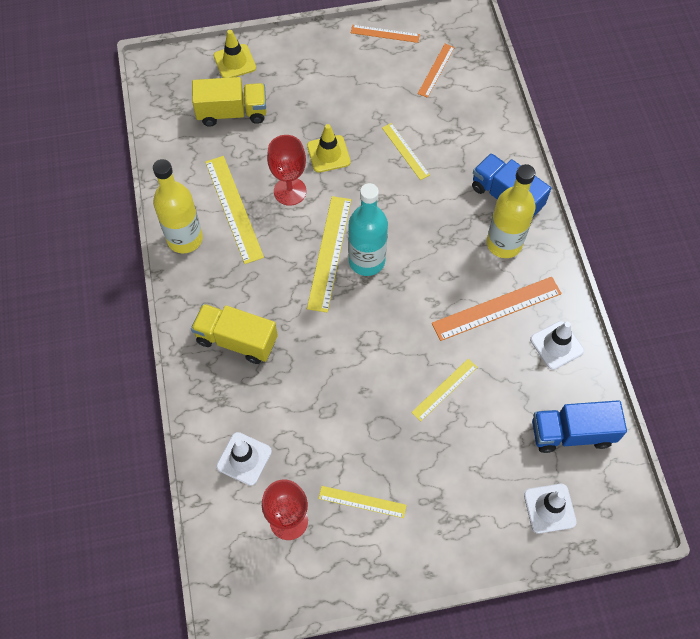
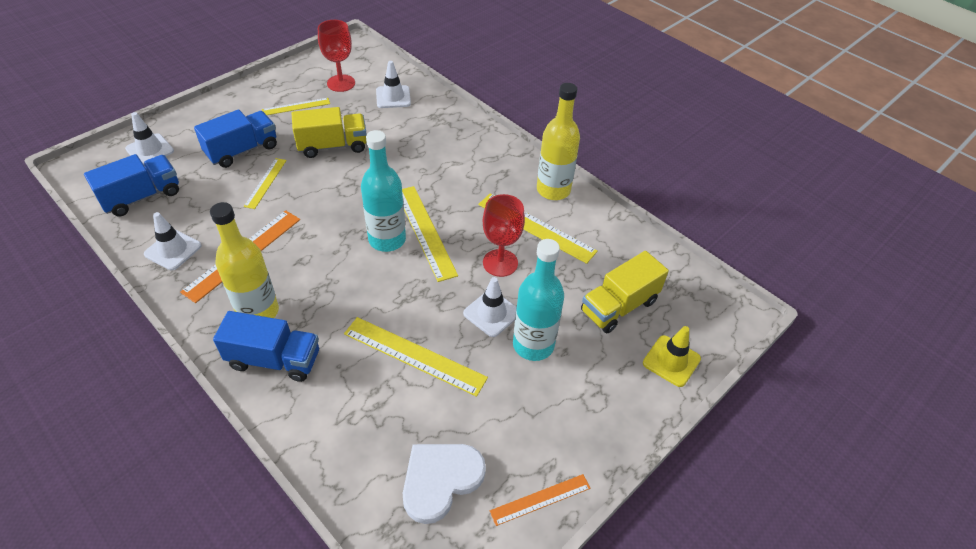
camera: 145 degrees right, 15 degrees down
(236, 340) = (452, 148): yellow truck -> yellow truck (333, 146)
(317, 117) = (533, 345): none -> turquoise bottle
(328, 154) = (491, 313): yellow traffic cone -> white traffic cone
(405, 151) = (414, 355): yellow ruler -> yellow ruler, size x1.69
(436, 70) = (440, 480): orange ruler -> white heart
(450, 453) = (242, 150): none -> blue truck

